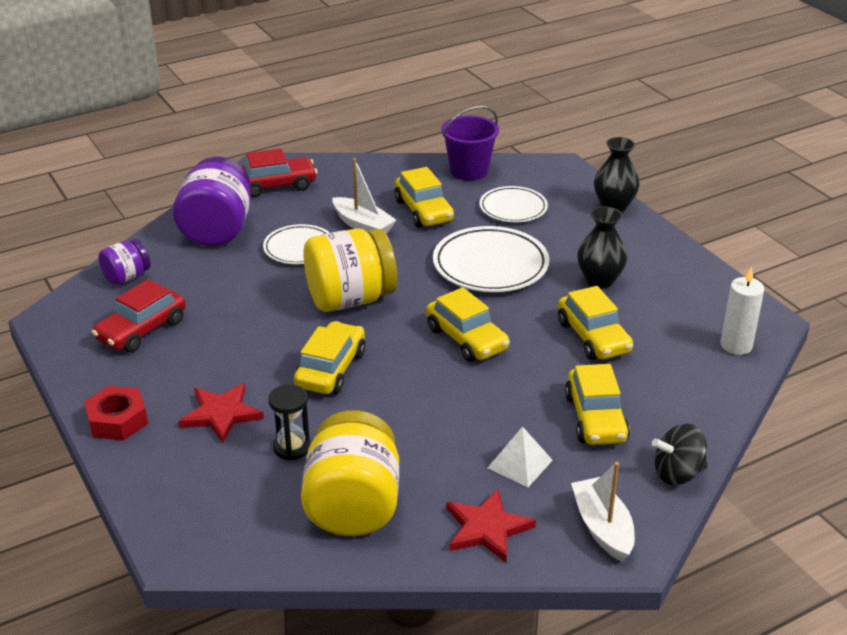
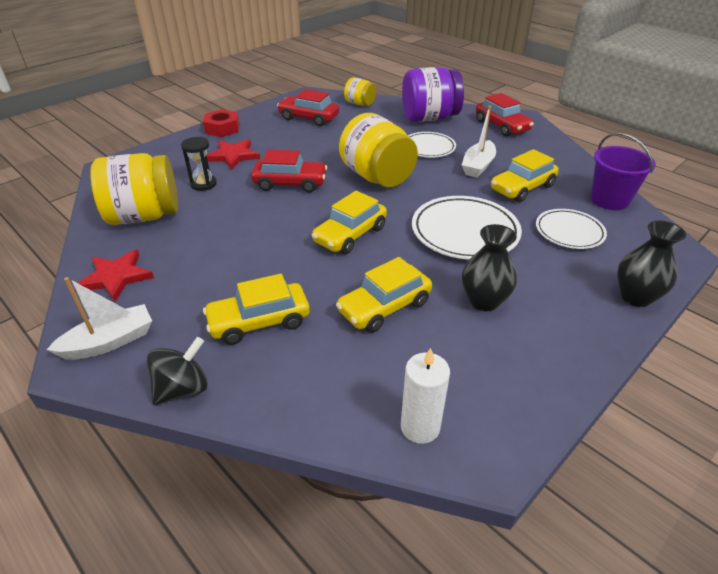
camera: 75 degrees right, 5 degrees up
(126, 277) = (360, 104): purple jar -> yellow jar
(331, 369) = (290, 183): yellow car -> red car
(520, 464) = (192, 284): white pyramid -> none
(677, 473) = (183, 388): black spinning top -> black spinning top turned 75 degrees clockwise

